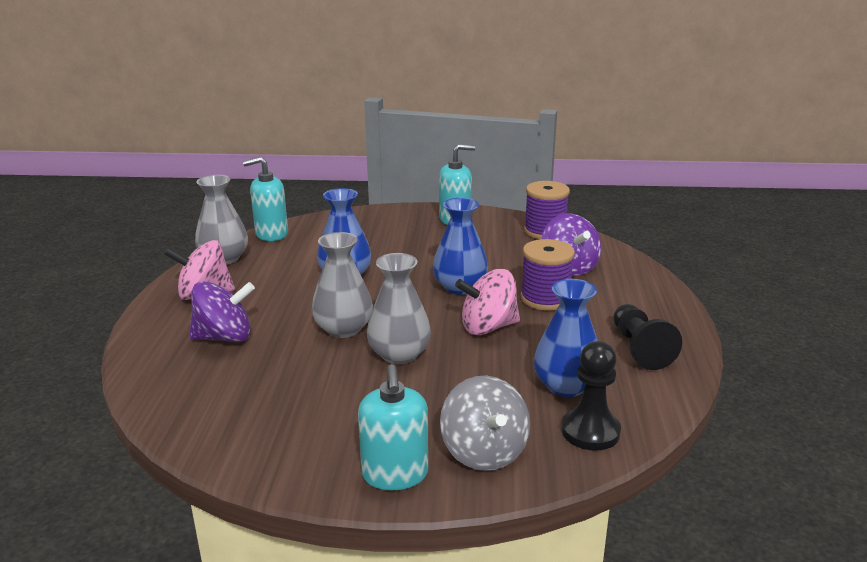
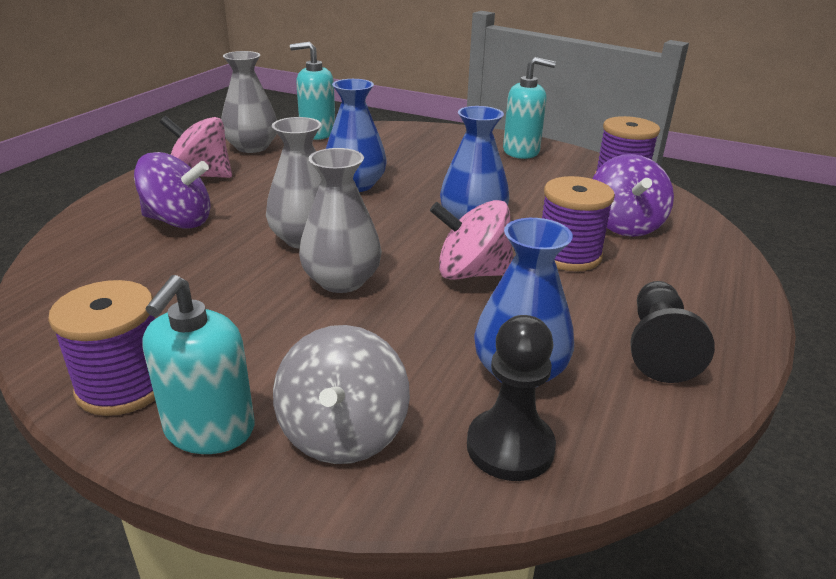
camera: 20 degrees right, 5 degrees up
(306, 465) = (123, 386): none -> purple spool

